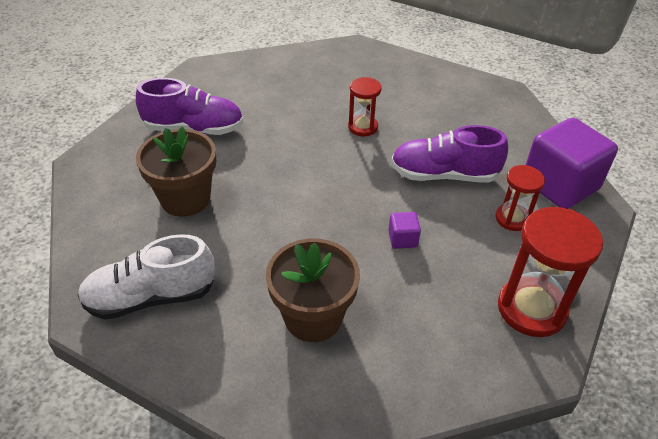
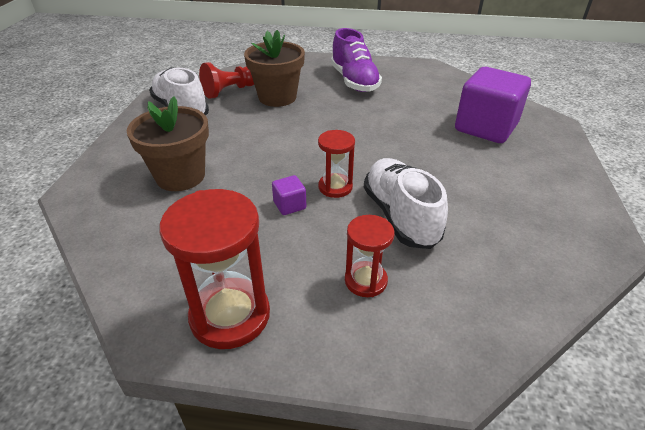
camera: 70 degrees right, 5 degrees down
(134, 239) = (229, 91): none -> red pawn
(363, 127) = (429, 152): red hourglass -> red hourglass (335, 187)
(444, 175) = (400, 216): purple shoe -> white shoe
(560, 185) = (460, 320): purple cube -> purple cube (485, 128)

